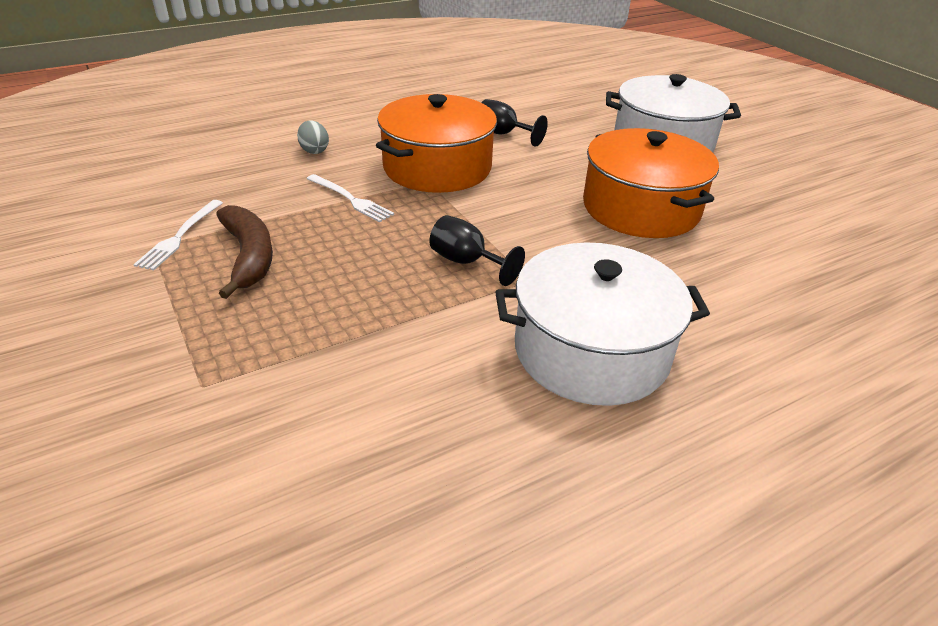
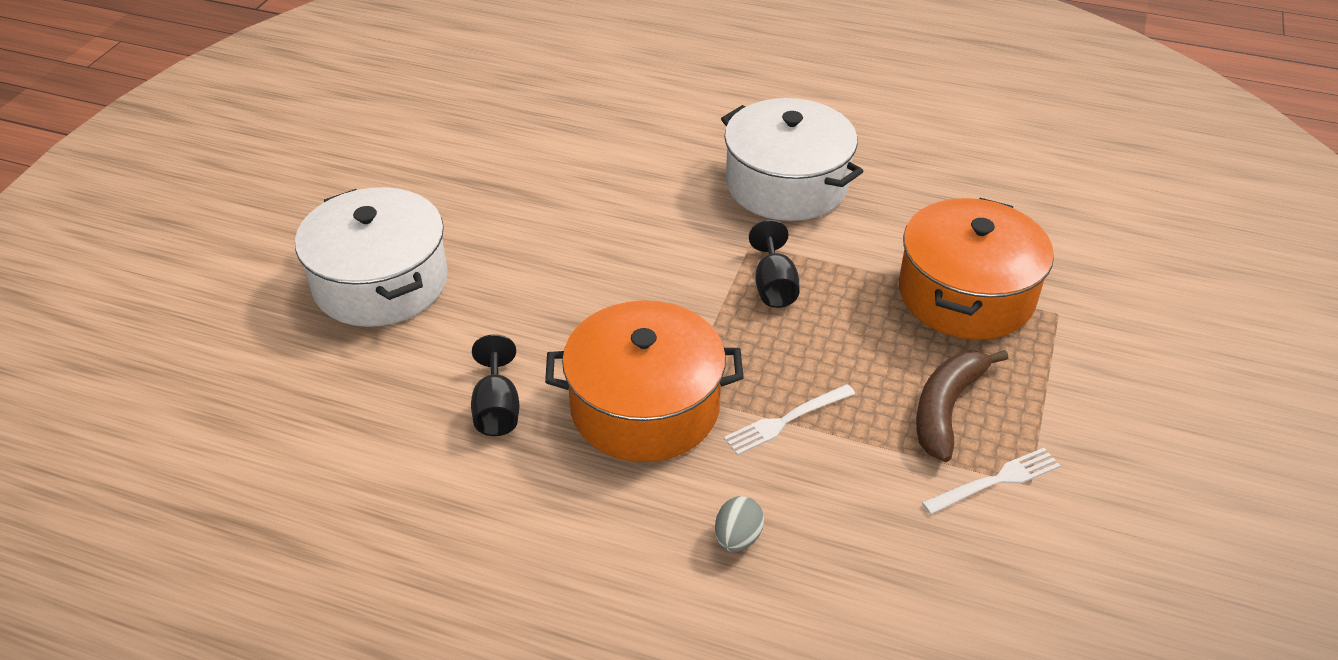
camera: 130 degrees left, 5 degrees up
(350, 199) = (786, 420): white fork -> white fork turned 120 degrees counterclockwise
(641, 208) = (559, 239): orange pot -> orange pot (966, 294)

